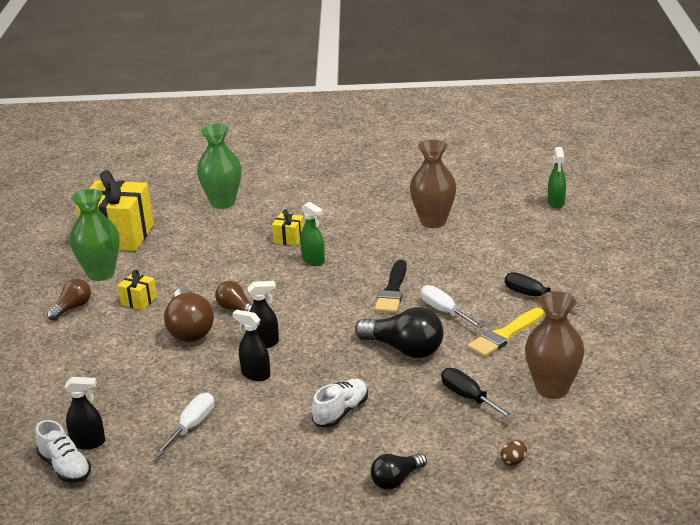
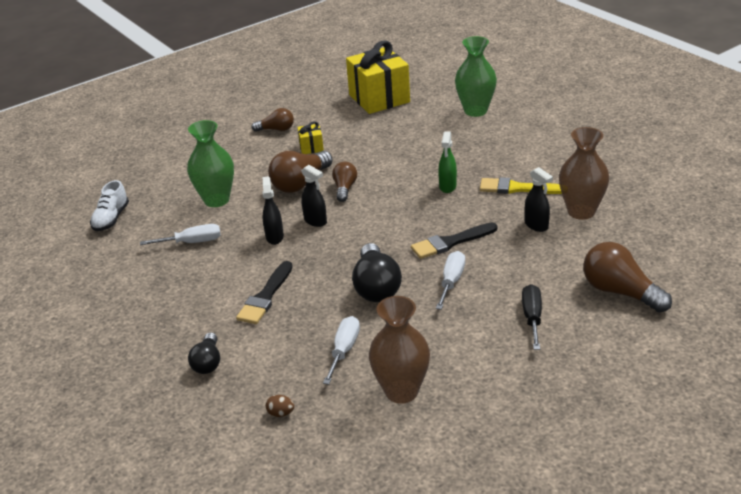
camera: 55 degrees right, 5 degrees up
(88, 443) = (142, 213): black spray bottle -> black spray bottle (536, 225)
(101, 273) = (327, 117): green vase -> green vase (216, 200)
(289, 238) = (464, 161): yellow gift -> none
(341, 412) = (265, 296): white shoe -> black brush
(396, 480) = (208, 362): black light bulb -> black light bulb turned 105 degrees counterclockwise
(468, 397) = (344, 350): black screwdriver -> white screwdriver
(504, 335) = (452, 329): yellow brush -> yellow brush (517, 188)
(547, 249) = (620, 292): none -> brown light bulb
(556, 203) = (710, 260): green spray bottle -> none

